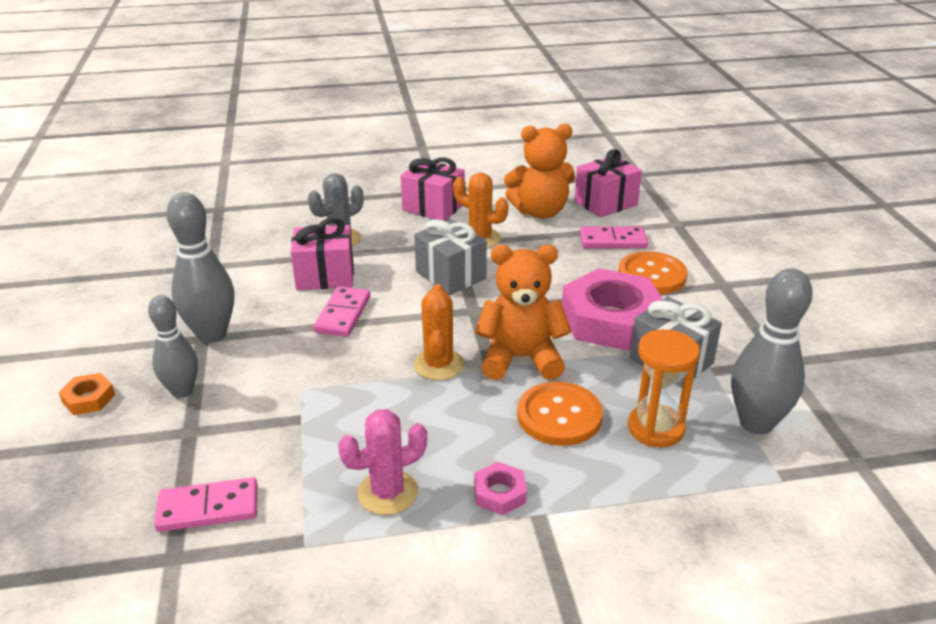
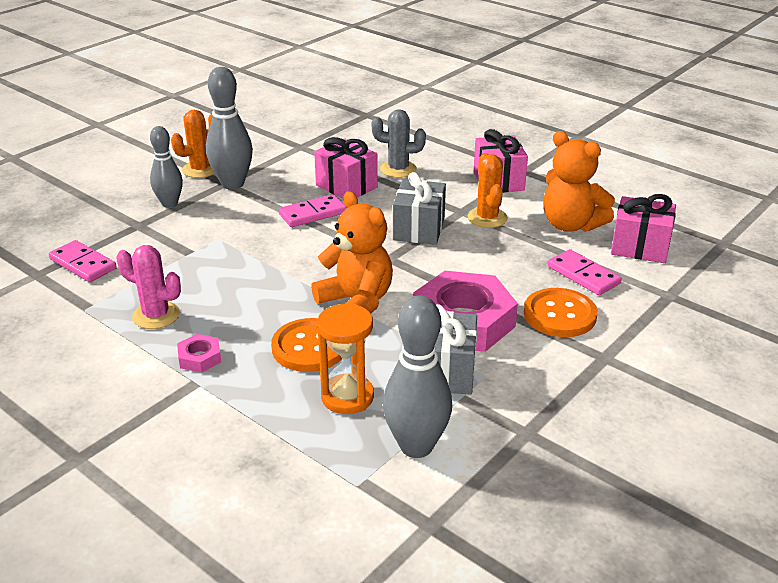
camera: 50 degrees right, 0 degrees up
(89, 399) = (131, 182): orange nut -> none
(438, 364) = (305, 274): orange cactus -> orange cactus (200, 169)

